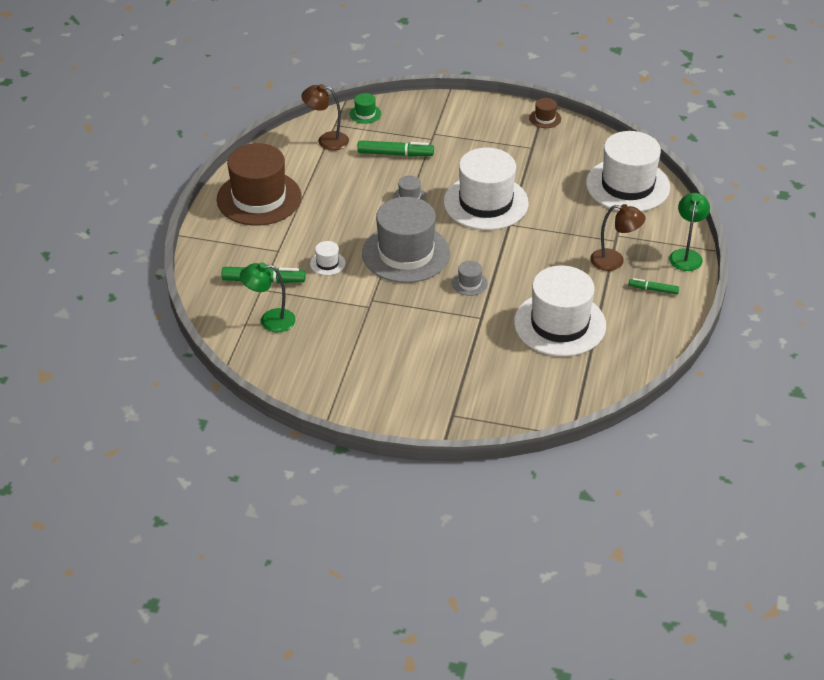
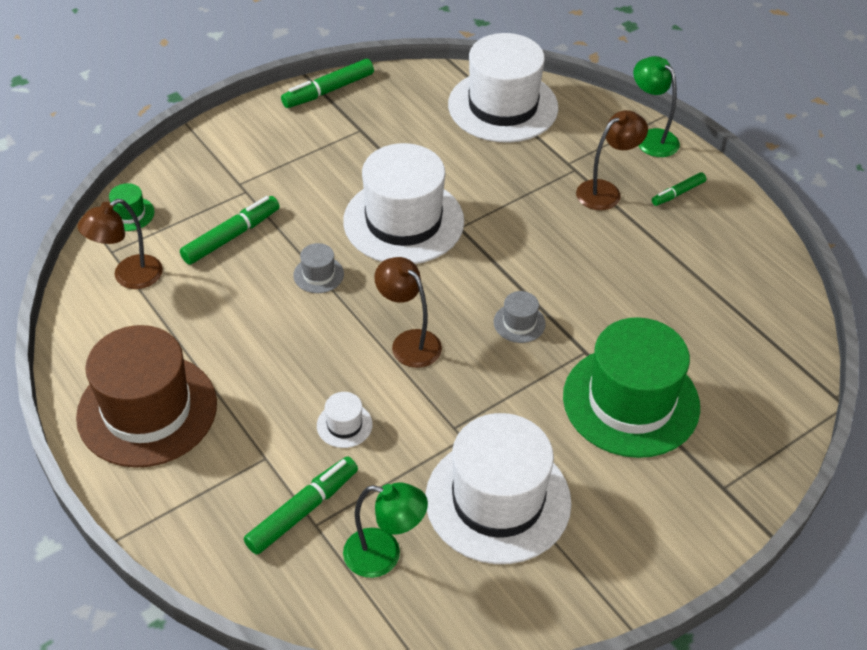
camera: 50 degrees left, 5 degrees up
(270, 320) = (384, 555): green lamp -> green lamp turned 120 degrees counterclockwise
(406, 253) = (409, 342): grey hat -> brown lamp
(468, 352) = (631, 401): none -> green hat
(545, 118) = (328, 91): brown hat -> green marker
(560, 324) = (660, 296): white hat -> white hat (498, 500)

